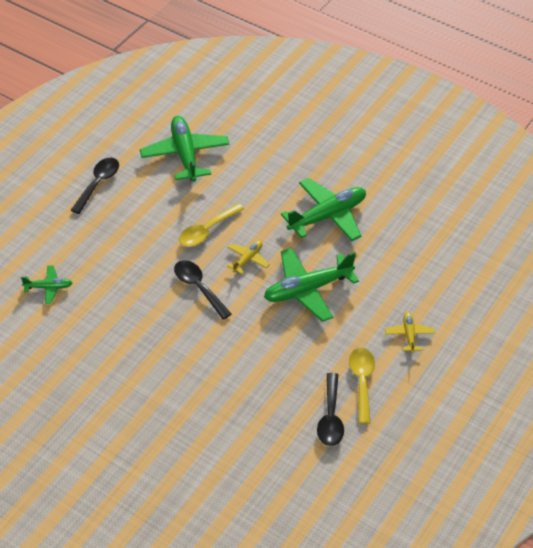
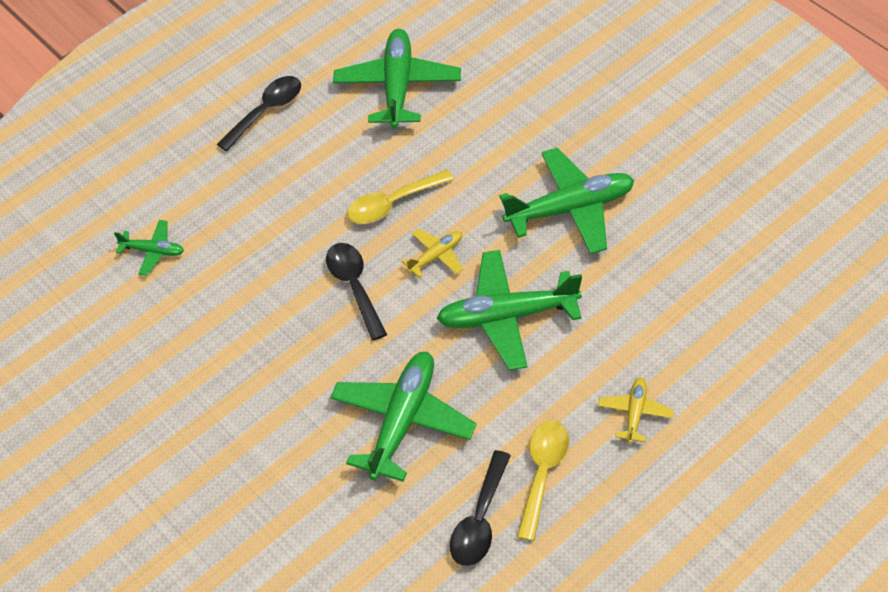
camera: 20 degrees right, 5 degrees up
(259, 366) = (403, 420): none -> green plane

